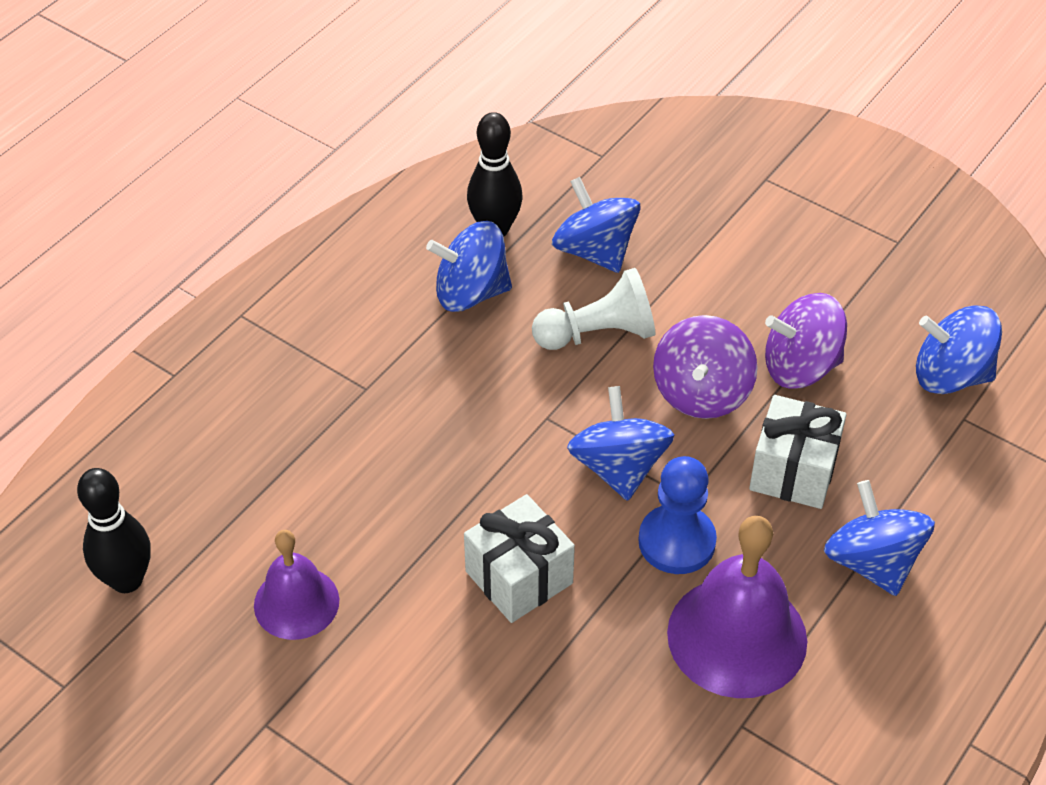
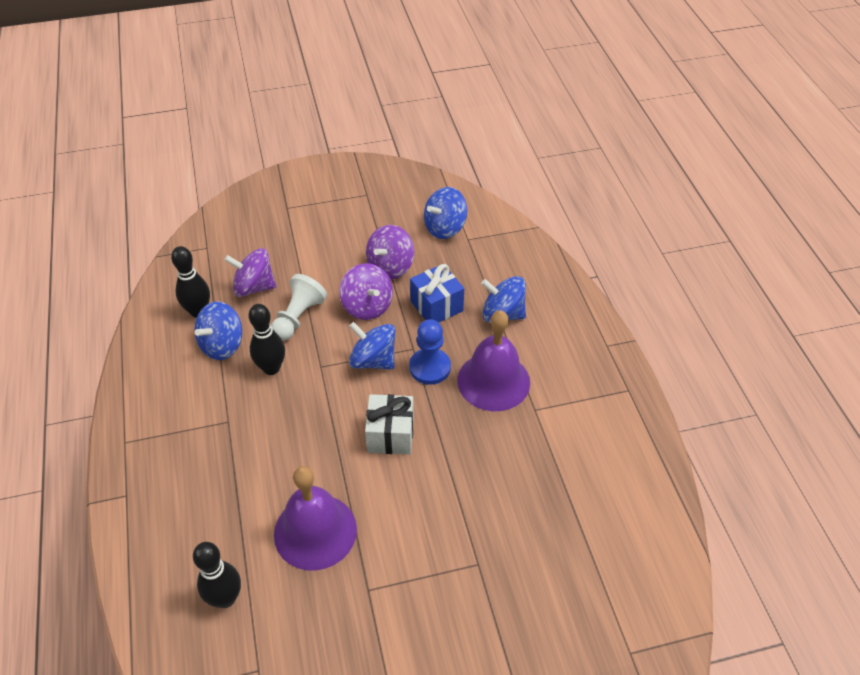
camera: 50 degrees left, 0 degrees up
(296, 602) = (315, 531): purple bell -> purple bell, size x1.61
(489, 369) = (271, 368): none -> black bowling pin
(595, 251) = (254, 287): blue spinning top -> purple spinning top
(793, 471) = (436, 306): white gift -> blue gift

